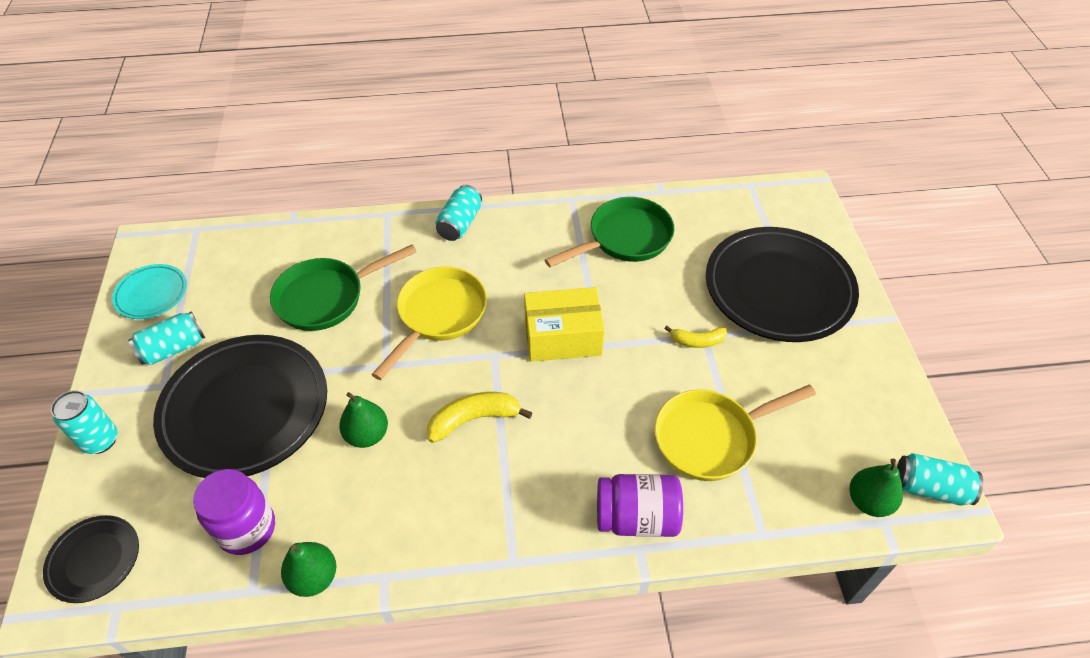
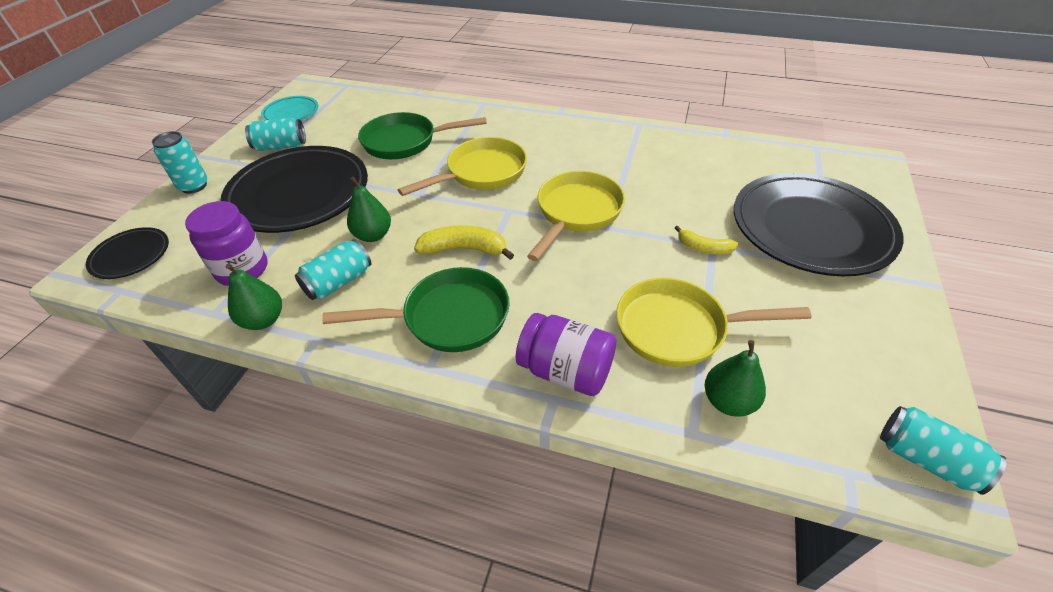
camera: 25 degrees right, 5 degrees down
(460, 223) = (536, 120): turquoise can -> turquoise can (338, 282)
(562, 337) = (576, 212): yellow box -> yellow pan
(624, 238) = (672, 159): green pan -> green pan (448, 317)
(868, 501) = (837, 445): green pear -> green pear (728, 401)

